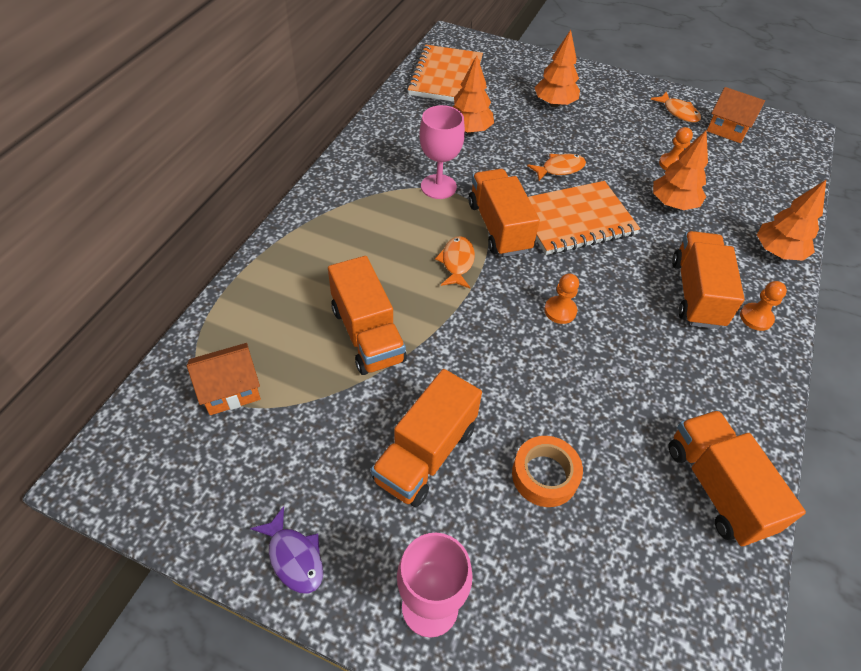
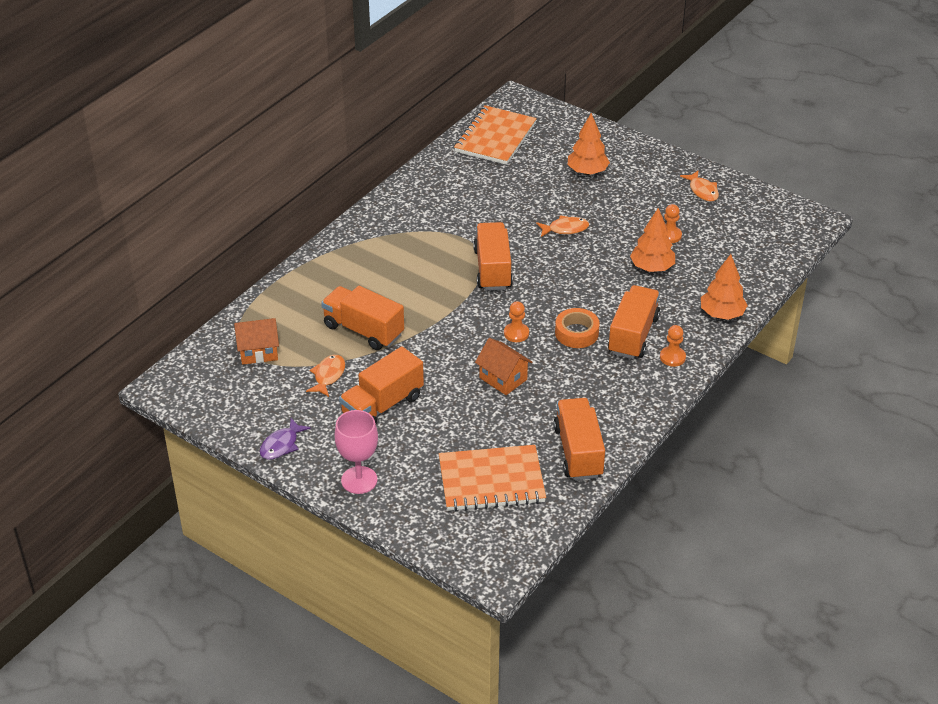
camera: 15 degrees right, 10 degrees down
(294, 557) = (281, 445): purple fish -> purple fish turned 60 degrees clockwise
(367, 334) = (363, 330): orange truck -> orange truck turned 135 degrees clockwise
(438, 186) = (454, 232): pink goblet -> none
(457, 262) = (448, 291): orange fish -> orange fish (328, 376)
(469, 130) = (498, 188): orange tree -> none
(544, 475) = (460, 428): orange tape -> orange tape (576, 333)
(575, 220) = (559, 271): orange notebook -> orange notebook (491, 481)
(727, 129) = (740, 211): orange house -> orange house (503, 378)

